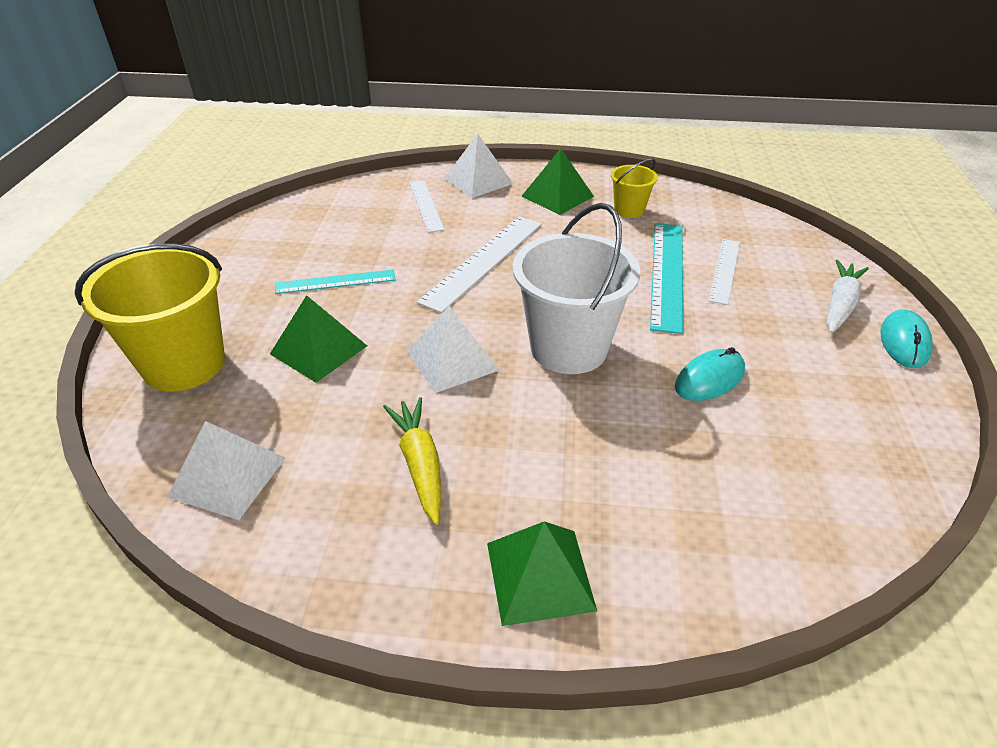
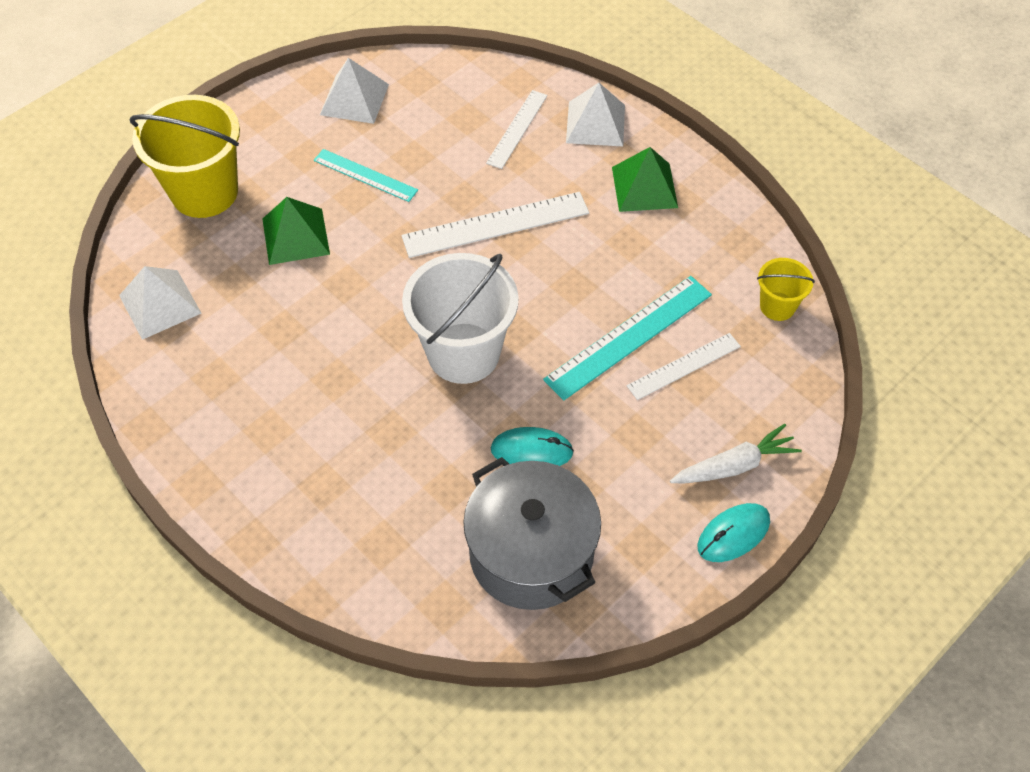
camera: 40 degrees right, 15 degrees up
(420, 464) = (270, 375): yellow carrot -> none
(452, 360) = (372, 307): white pyramid -> white pyramid (354, 99)
(539, 575) = (261, 497): green pyramid -> none
(629, 210) = (689, 245): yellow bucket -> yellow bucket (777, 306)
(815, 448) = (531, 554): none -> grey pot

